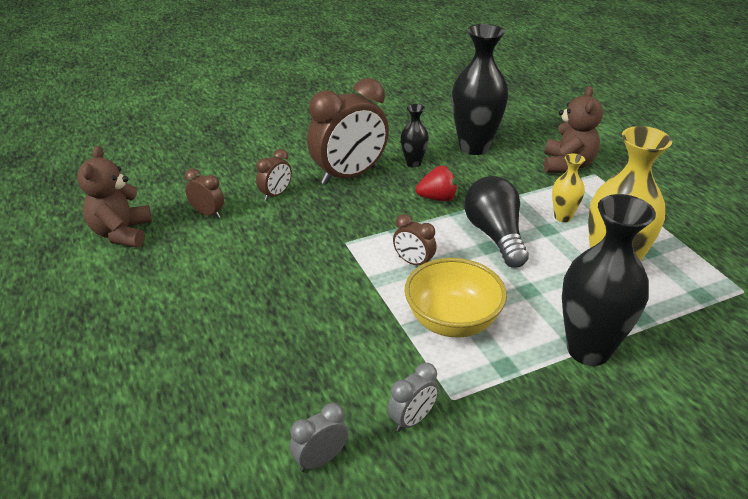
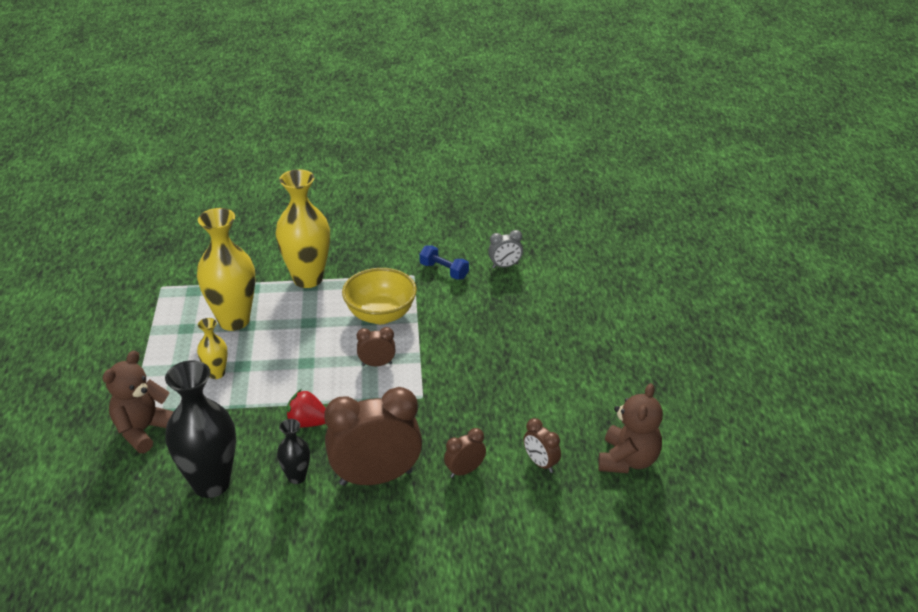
camera: 160 degrees left, 0 degrees up
(412, 419) = (444, 271): grey clock -> blue dumbbell
(413, 262) = (377, 364): brown clock -> brown clock turned 60 degrees counterclockwise
(495, 235) = (291, 371): black light bulb -> none
(588, 350) = (308, 279): black vase -> yellow vase

